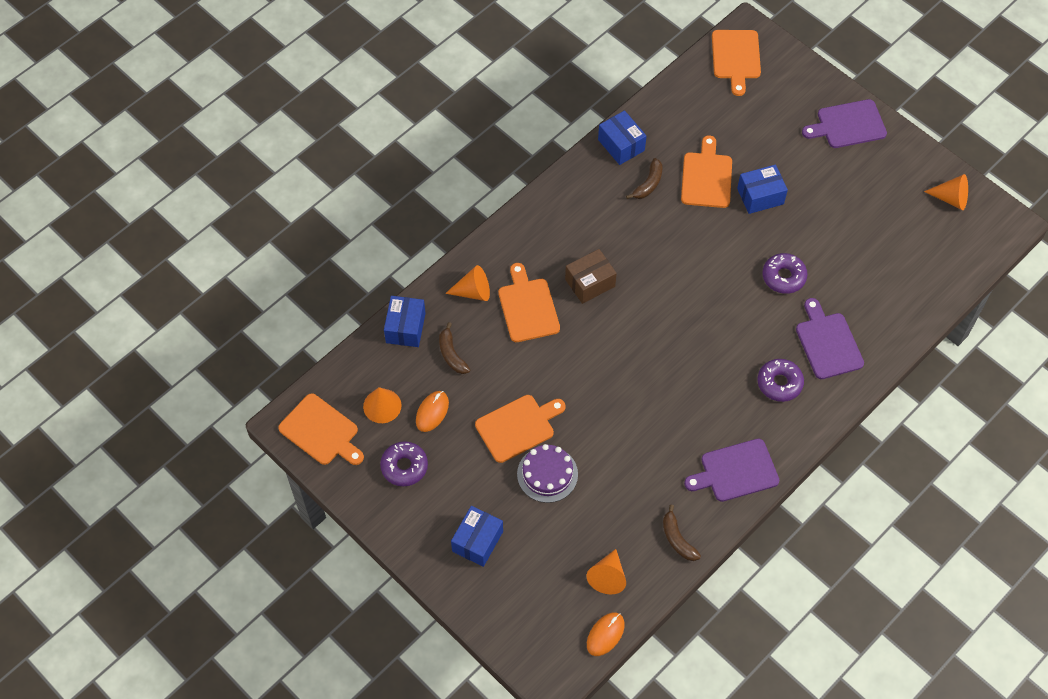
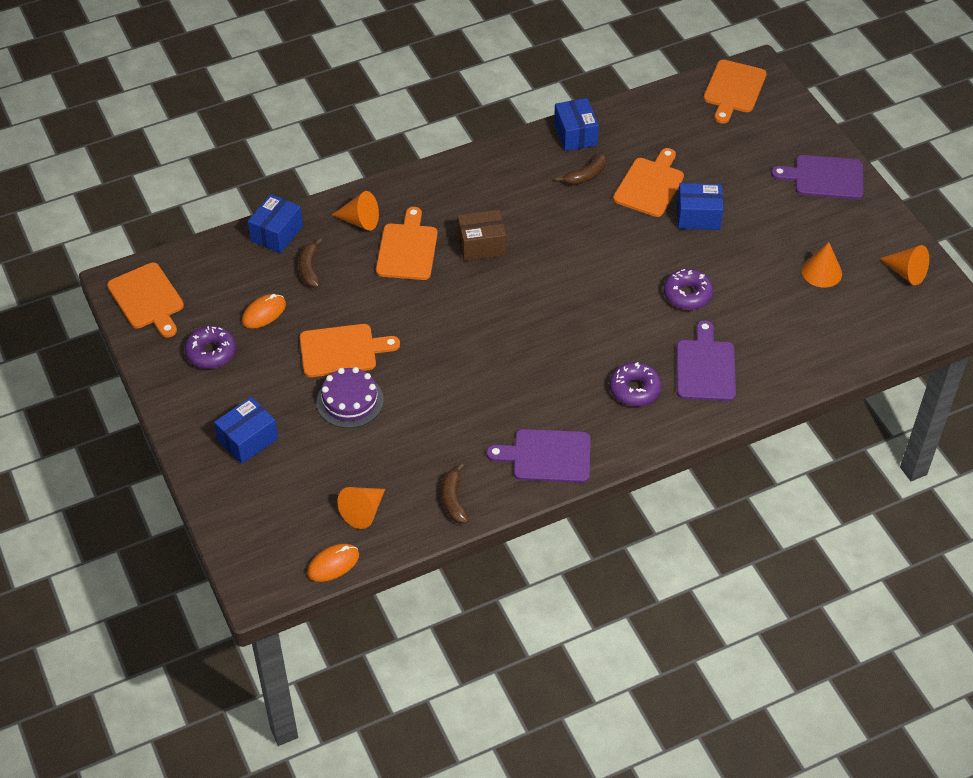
camera: 20 degrees right, 10 degrees down
(382, 406) = (218, 293): orange cone -> orange cone (821, 272)

